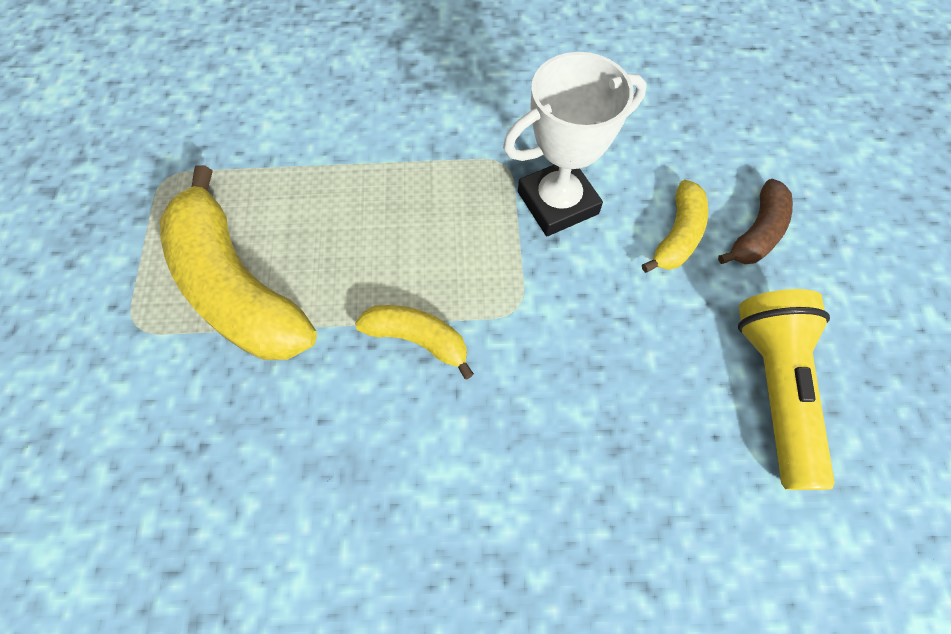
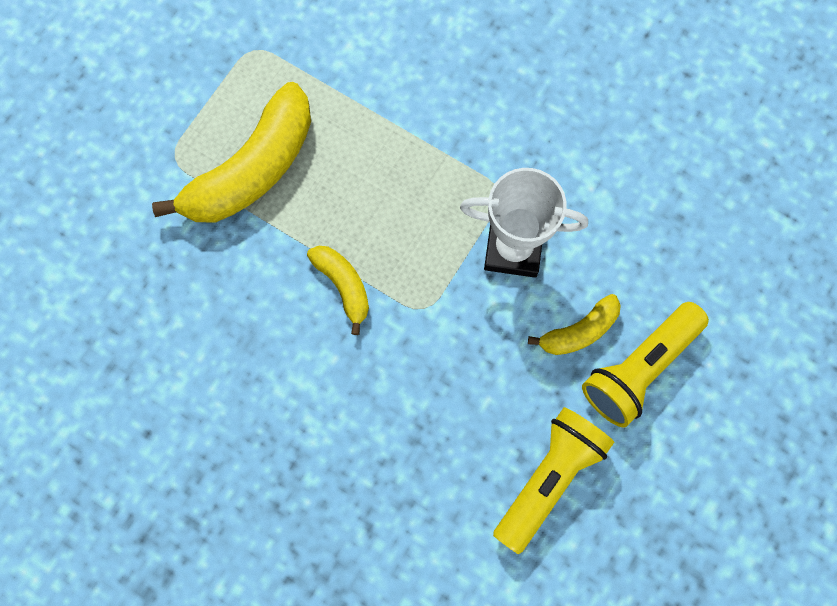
camera: 35 degrees right, 10 degrees up
(236, 287) = (252, 170): yellow banana -> yellow banana turned 135 degrees counterclockwise
(757, 233) = (639, 368): brown banana -> yellow flashlight

